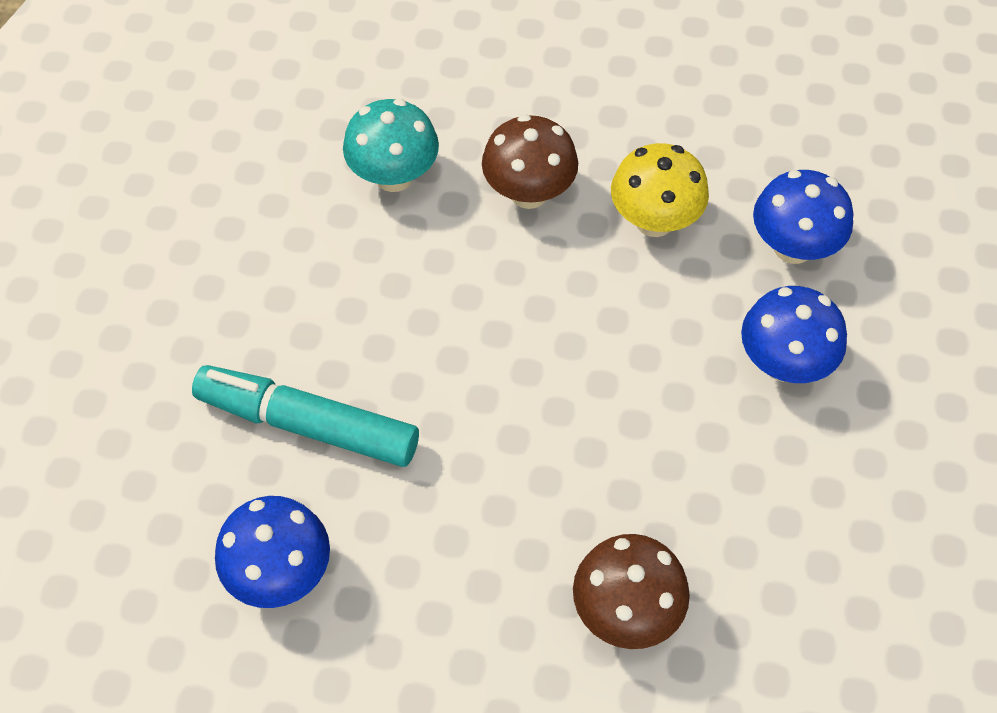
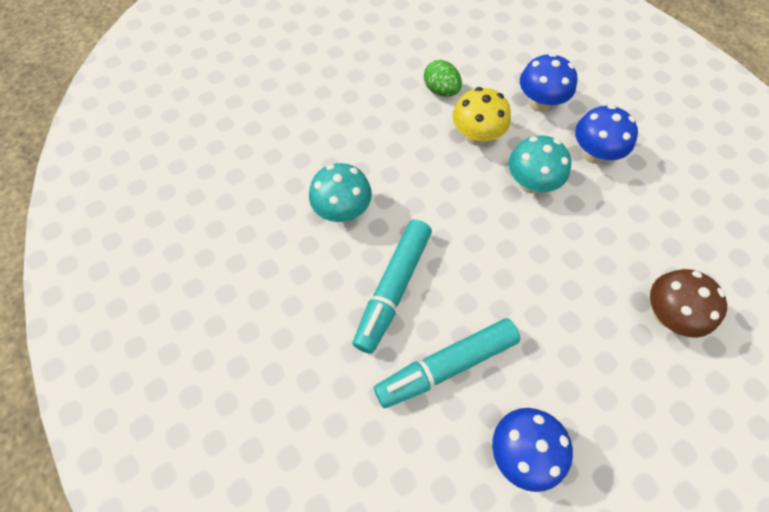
camera: 45 degrees left, 5 degrees up
(348, 301) = (393, 288): none -> turquoise marker
(529, 193) = (411, 167): brown mushroom -> none
(652, 328) = (530, 183): none -> turquoise mushroom
(679, 133) = (441, 90): none -> green egg

